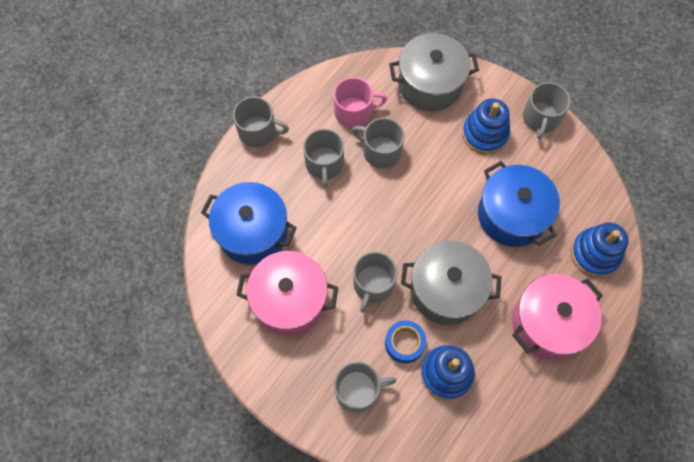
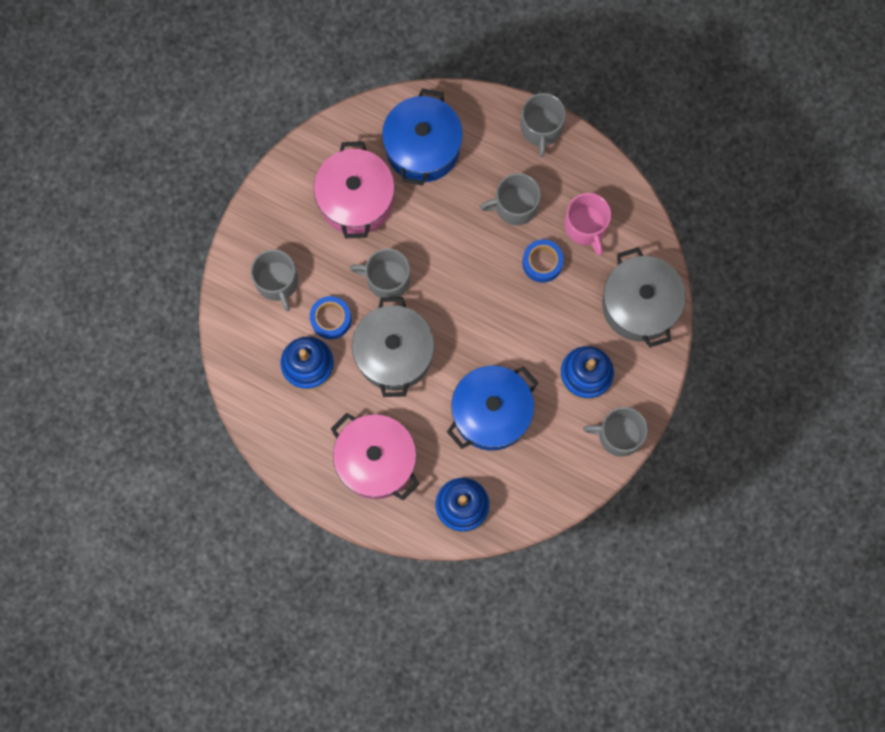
camera: 80 degrees right, 10 degrees up
(381, 151) = (542, 263): grey mug -> blue tape

